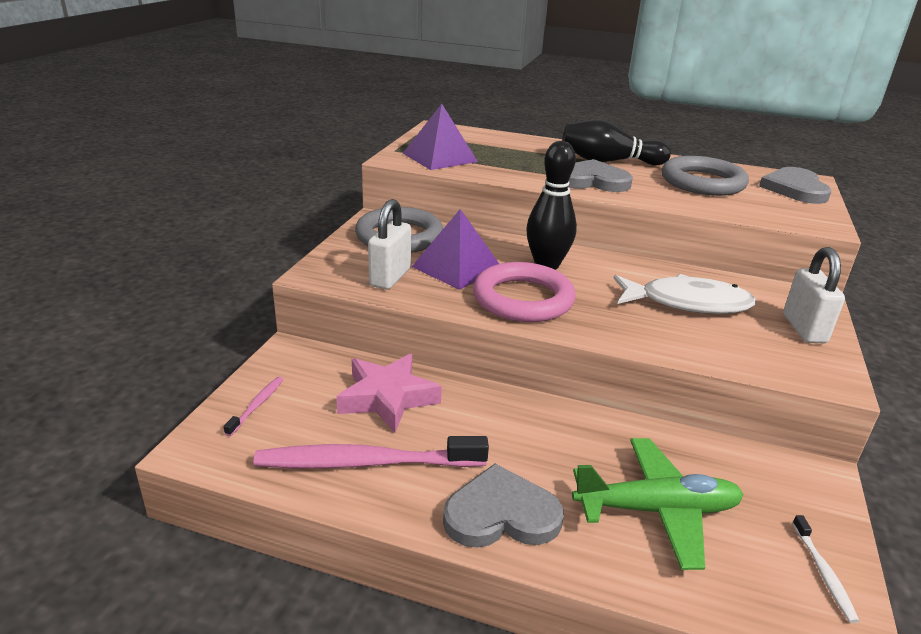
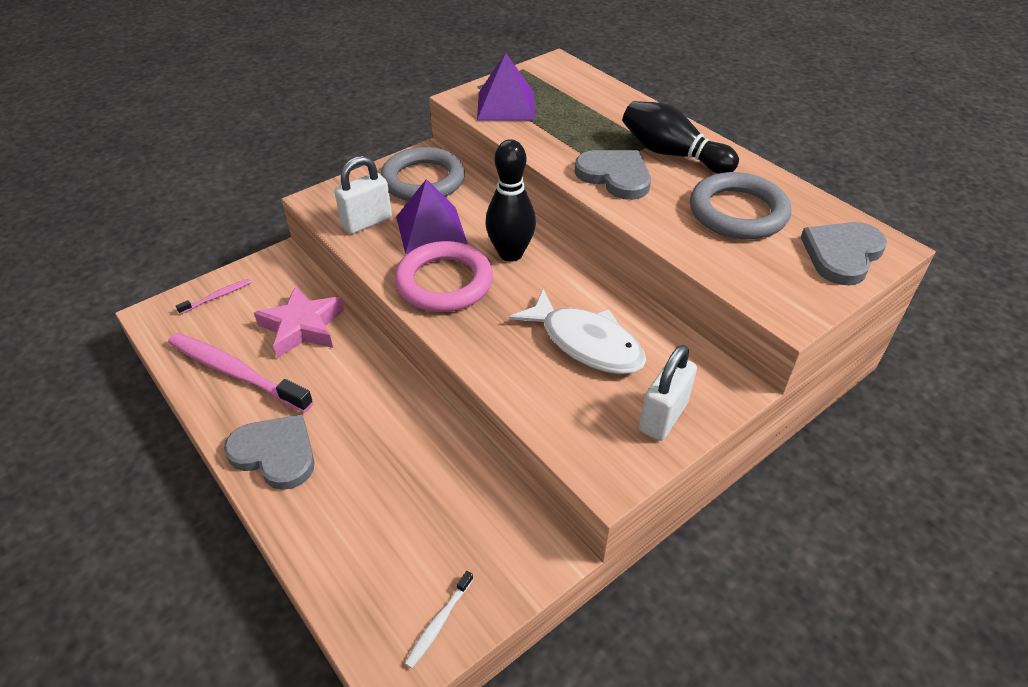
camera: 35 degrees right, 15 degrees up
(656, 510) = (380, 508): green plane -> none

